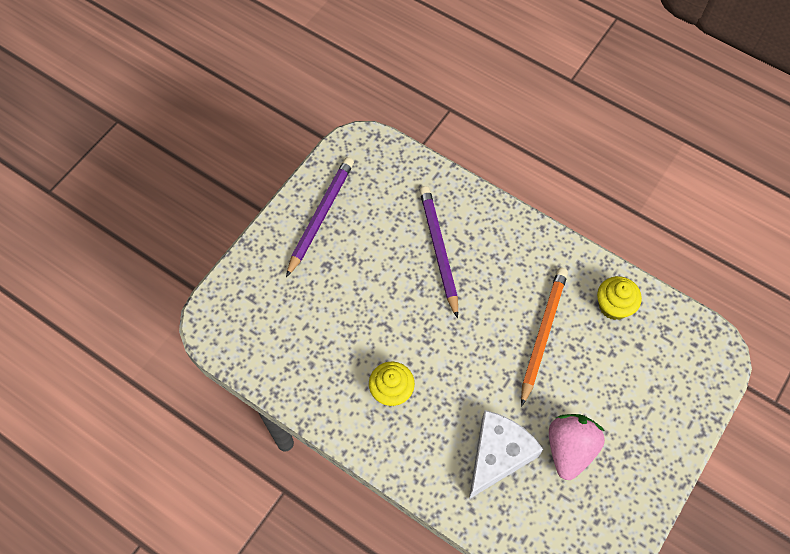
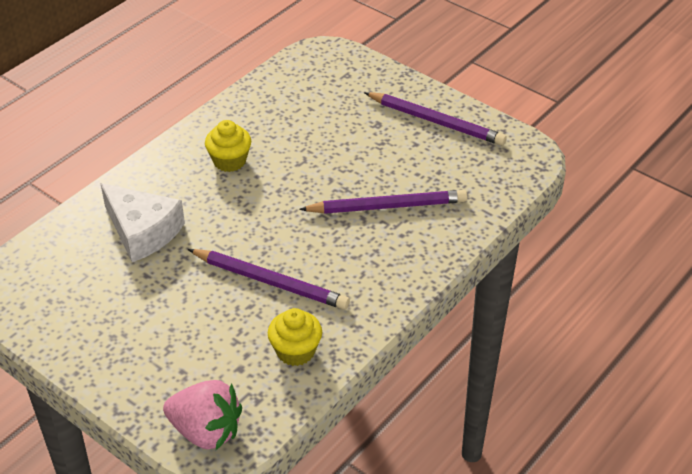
camera: 95 degrees right, 20 degrees down
(542, 334) = (270, 282): orange pencil -> purple pencil
(570, 449) = (132, 288): pink strawberry -> pink strawberry (206, 431)

